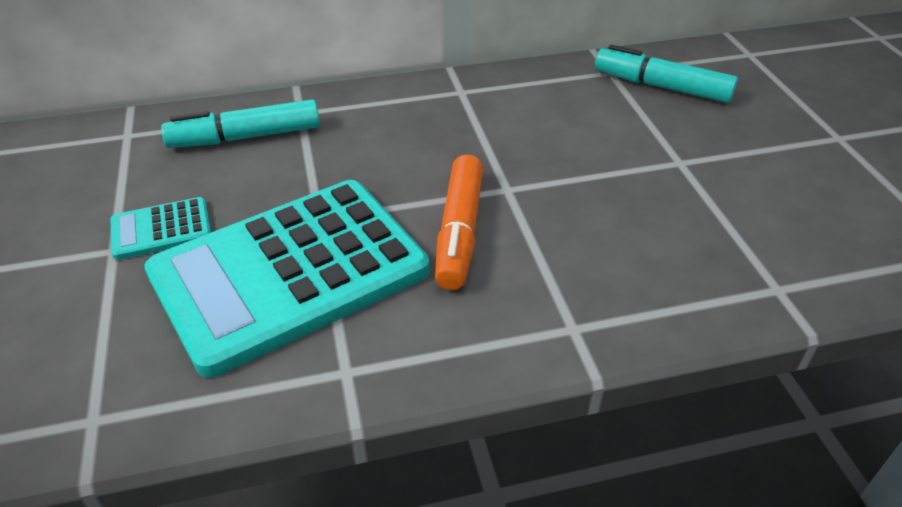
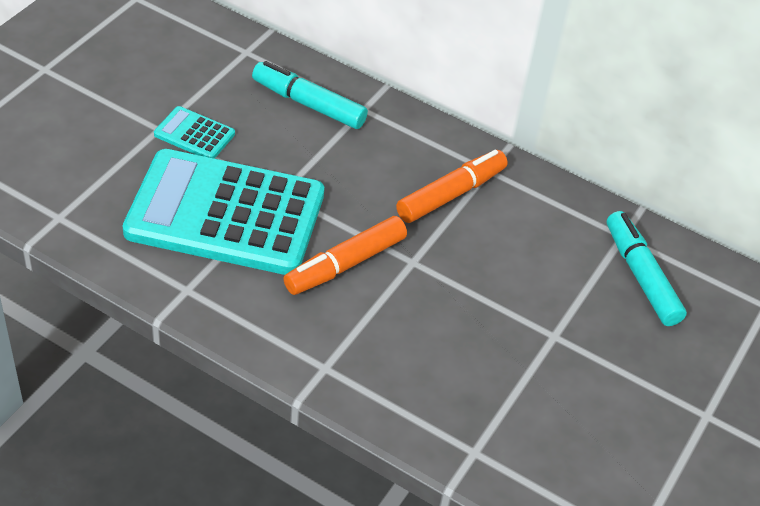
camera: 40 degrees right, 5 degrees up
(460, 124) = (451, 194): none -> orange marker

